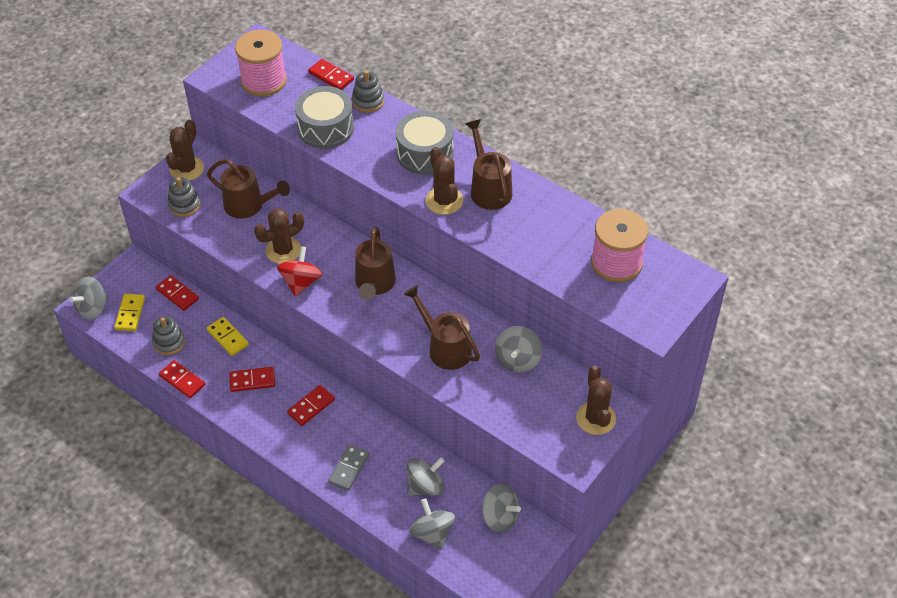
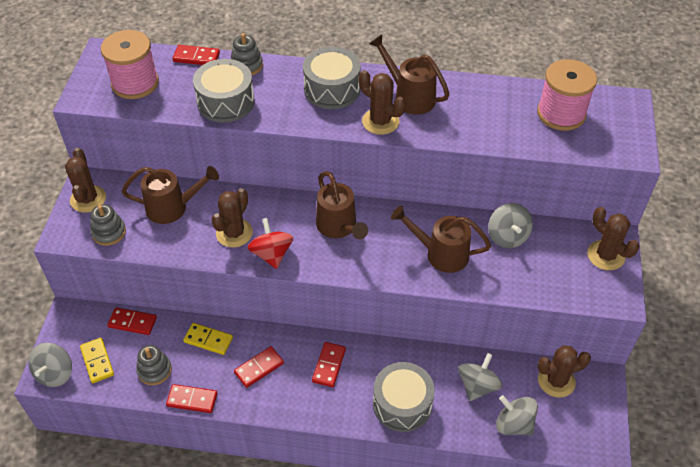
camera: 30 degrees left, 0 degrees up
(349, 468) = (402, 404): grey domino -> grey drum
(500, 517) = (556, 381): grey spinning top -> brown cactus

